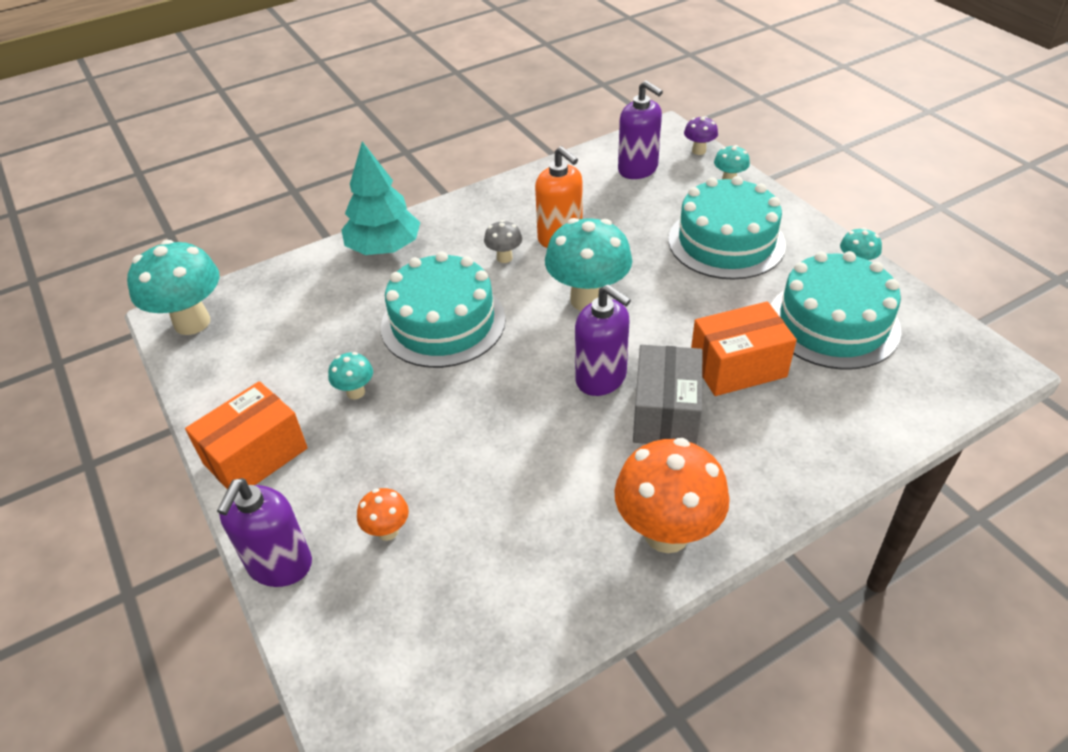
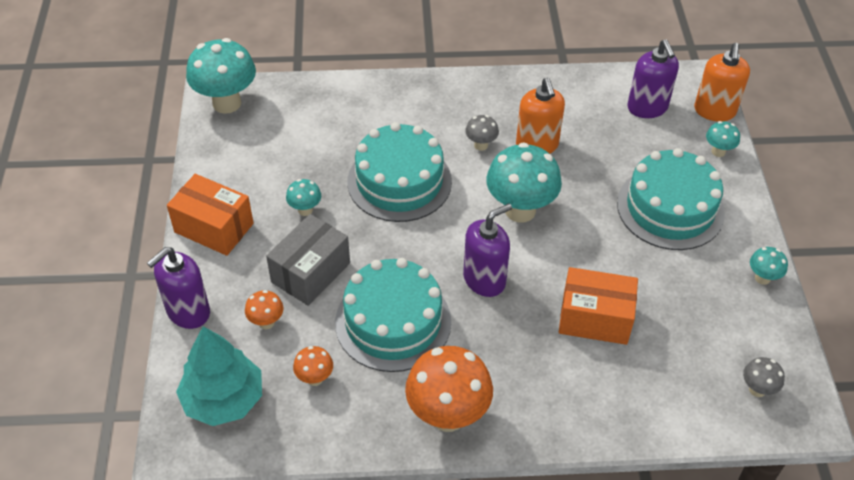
camera: 25 degrees right, 5 degrees up
(255, 456) = (214, 228): orange box -> orange box turned 45 degrees clockwise
(384, 248) = (396, 97): turquoise tree -> turquoise tree (224, 399)
(488, 567) = (315, 378): none -> orange mushroom
(601, 378) = (484, 279): purple soap dispenser -> purple soap dispenser turned 105 degrees counterclockwise
(665, 413) = (512, 329): grey box -> grey box (311, 272)
(699, 151) = (714, 111): purple mushroom -> orange soap dispenser
(833, 323) = (701, 318): turquoise cake -> turquoise cake (393, 322)
(935, 363) = (757, 389): none -> grey mushroom

